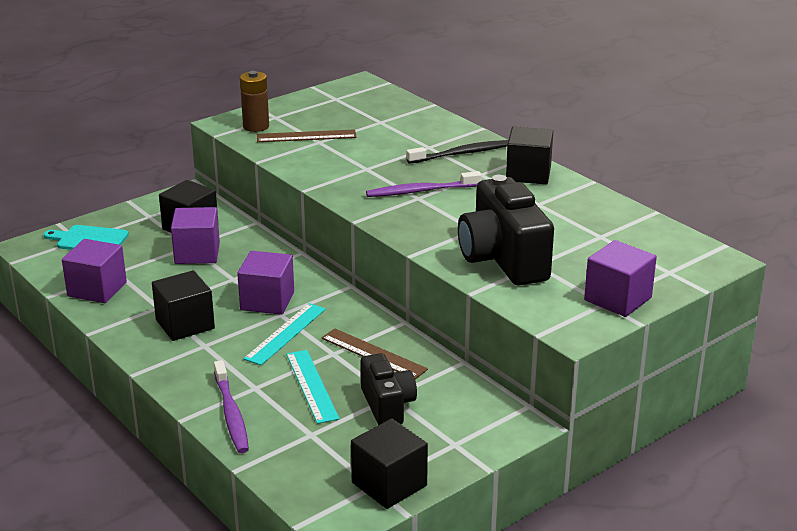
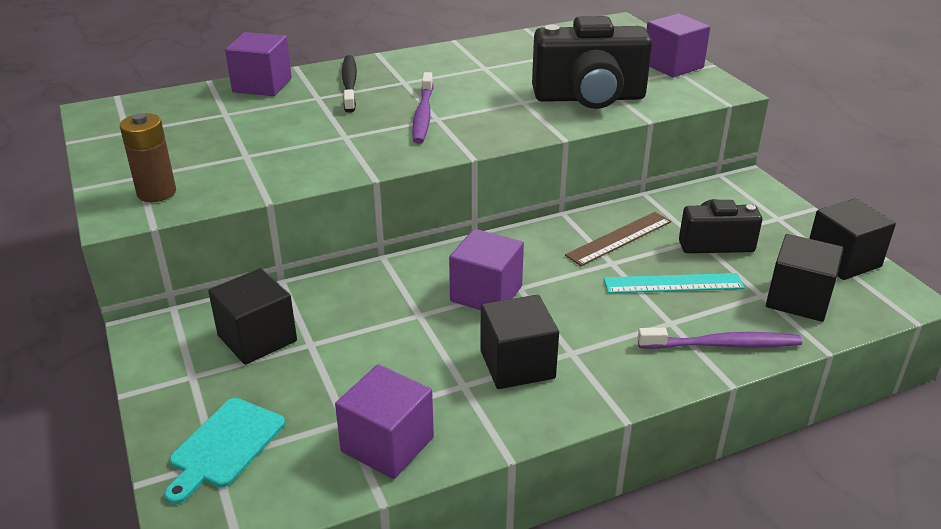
camera: 75 degrees left, 5 degrees up
(197, 253) = (336, 338): purple cube -> purple cube (262, 85)
(286, 333) = (563, 288): turquoise ruler -> none
(306, 136) = (222, 161): brown ruler -> none
(528, 174) = (419, 62): black cube -> black cube (798, 299)

